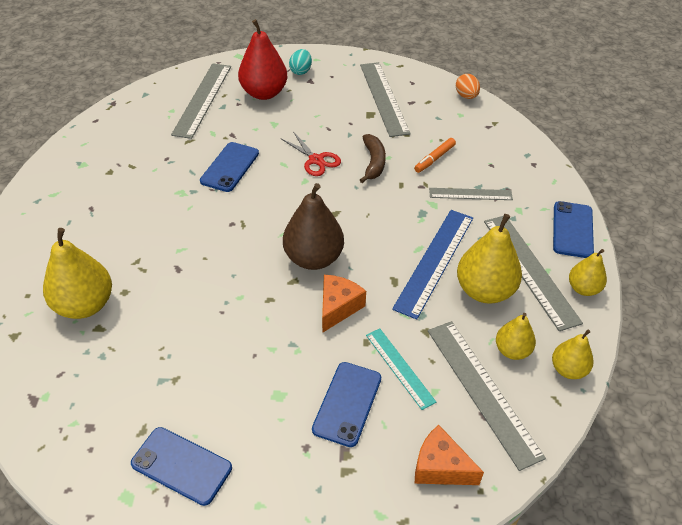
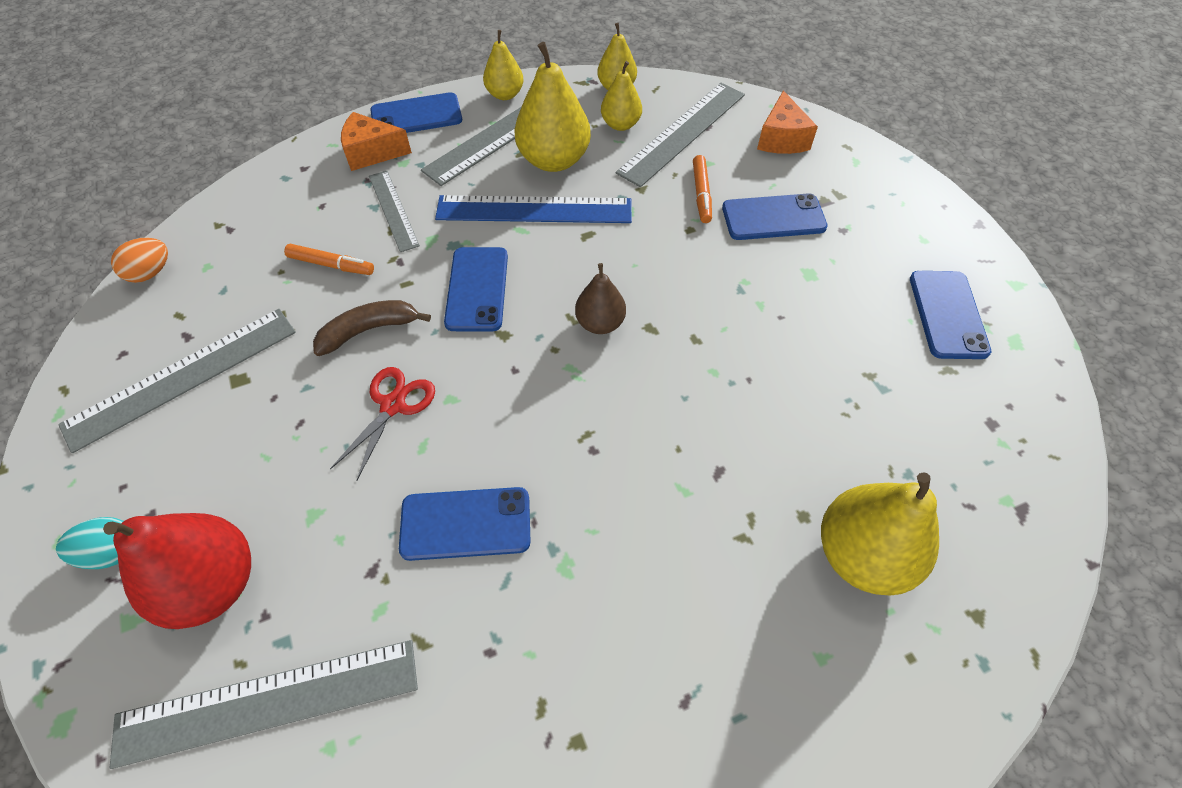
camera: 115 degrees left, 10 degrees up
(313, 258) = (600, 323): brown pear -> brown pear, size x0.58
(338, 307) = (661, 269): orange cheese -> orange cheese (372, 152)
(377, 212) = (477, 289): none -> blue phone
(400, 367) = (701, 194): turquoise ruler -> orange marker

